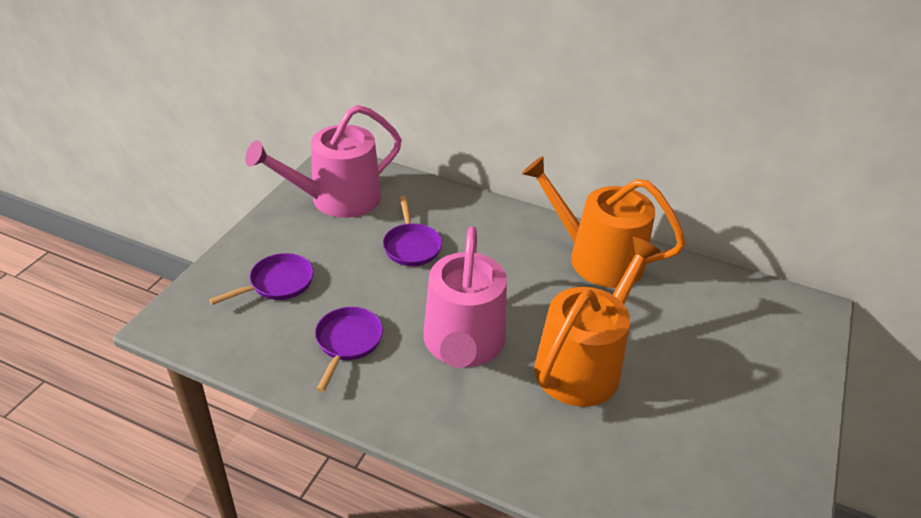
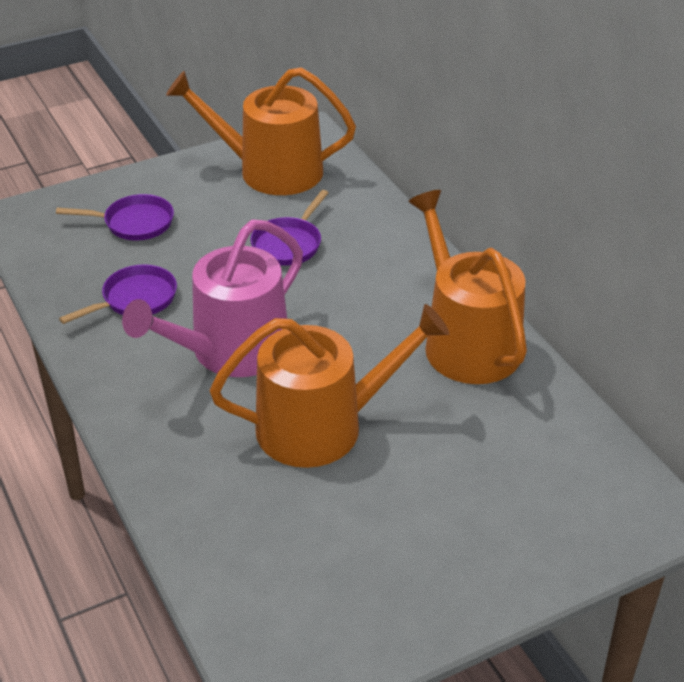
camera: 40 degrees right, 0 degrees up
(337, 199) = (270, 171): pink watering can -> orange watering can

